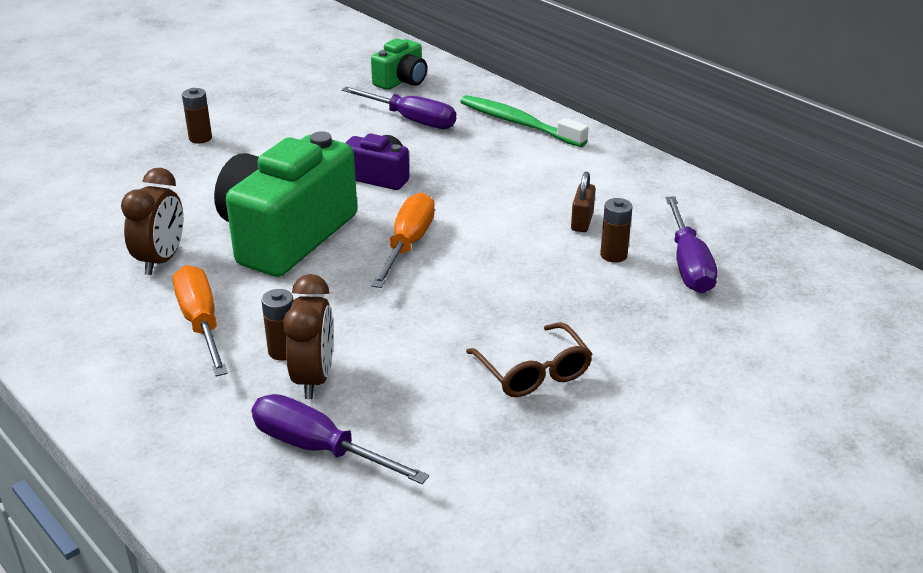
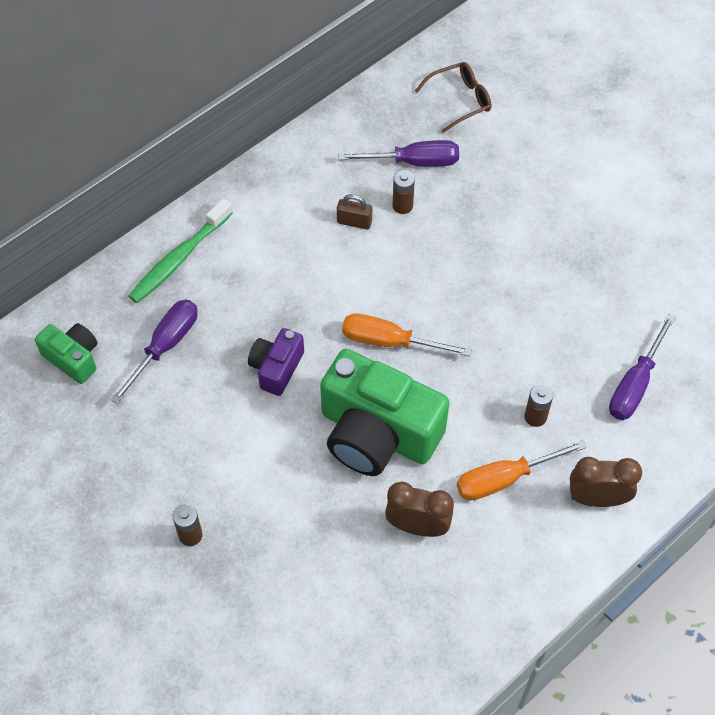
camera: 90 degrees left, 25 degrees up
(314, 378) = (565, 394): brown clock -> brown clock (597, 498)
(533, 372) = (546, 263): brown glasses -> brown glasses (460, 100)

